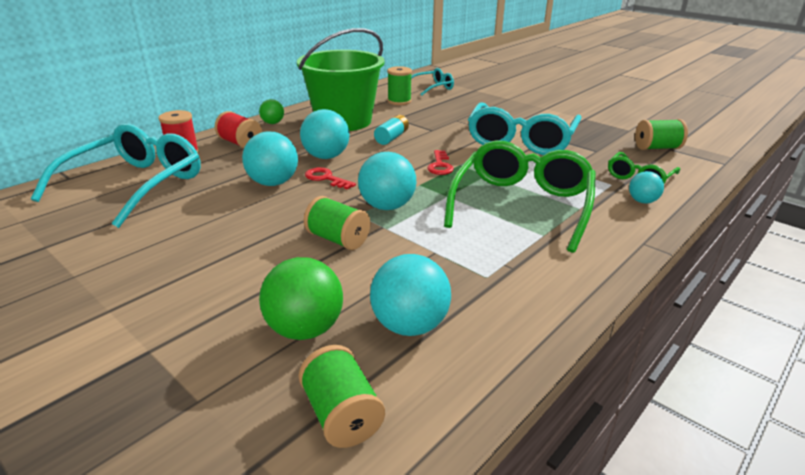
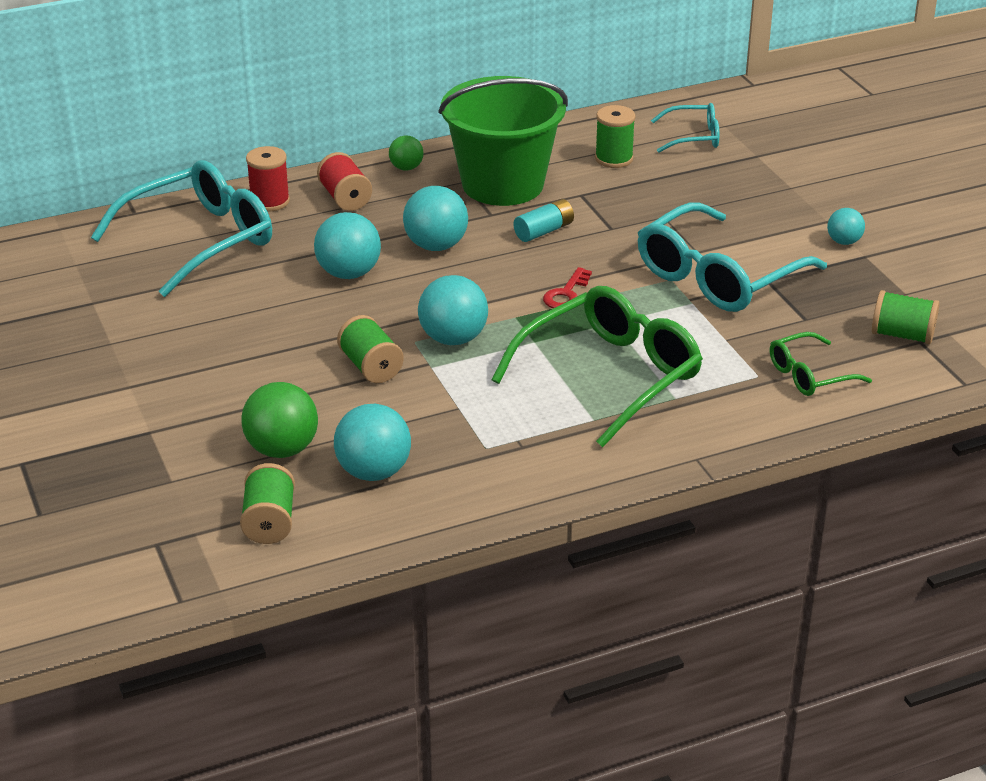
camera: 25 degrees right, 5 degrees up
(326, 178) = (412, 281): red key -> none
(642, 201) = (766, 409): turquoise ball -> turquoise ball (844, 241)

